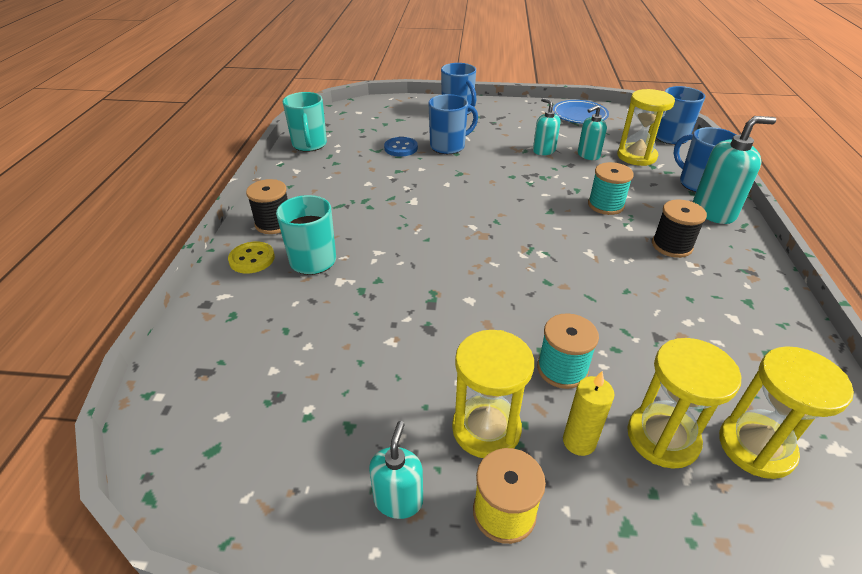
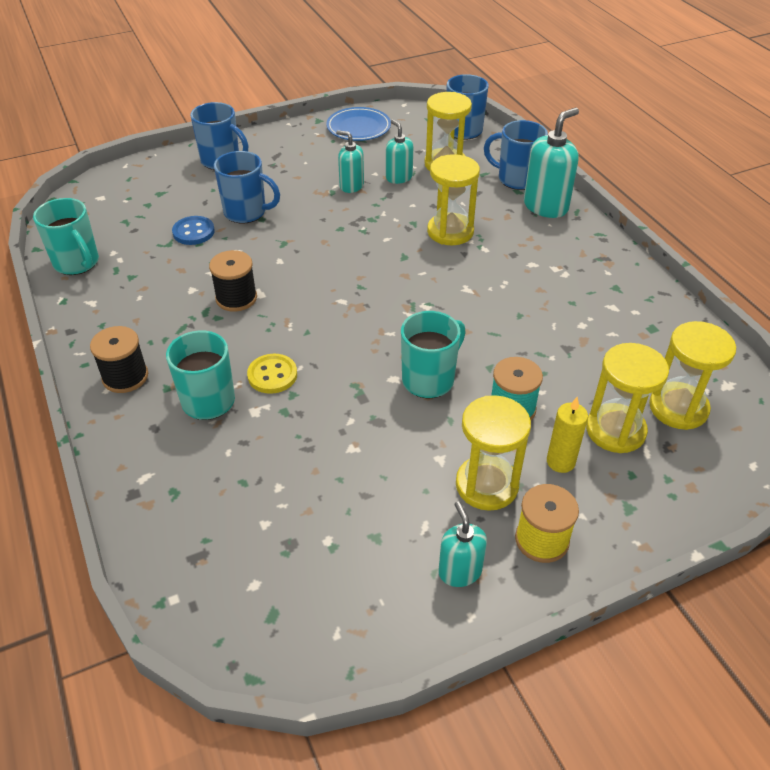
camera: 30 degrees left, 5 degrees up
(252, 259) = (138, 426): yellow button -> yellow button (272, 375)
(448, 146) = (246, 212): blue mug -> blue mug turned 75 degrees clockwise
(500, 312) = (429, 379): none -> turquoise mug
(588, 155) = (399, 177): turquoise soap dispenser -> turquoise soap dispenser turned 120 degrees clockwise
(605, 205) = (450, 231): turquoise spool -> yellow hourglass
(672, 246) = (530, 255): black spool -> black spool (236, 298)

